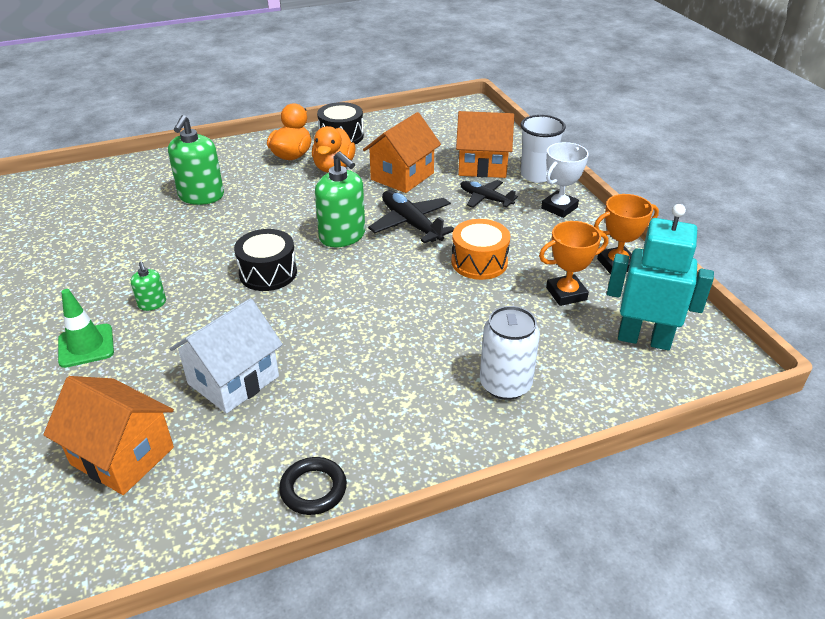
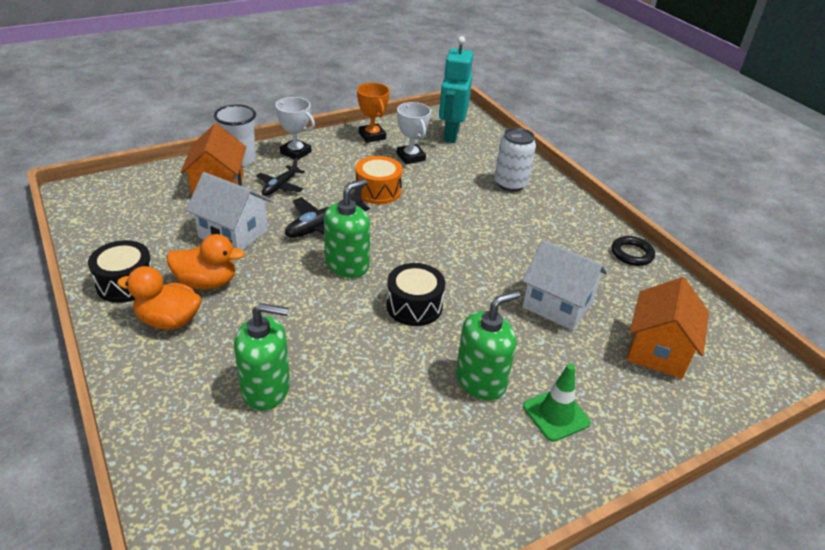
camera: 100 degrees left, 0 degrees up
(152, 304) = (481, 380): green soap dispenser -> green soap dispenser, size x1.99
(402, 176) = (233, 233): orange house -> white house
(566, 294) = (410, 157): orange trophy -> white trophy

